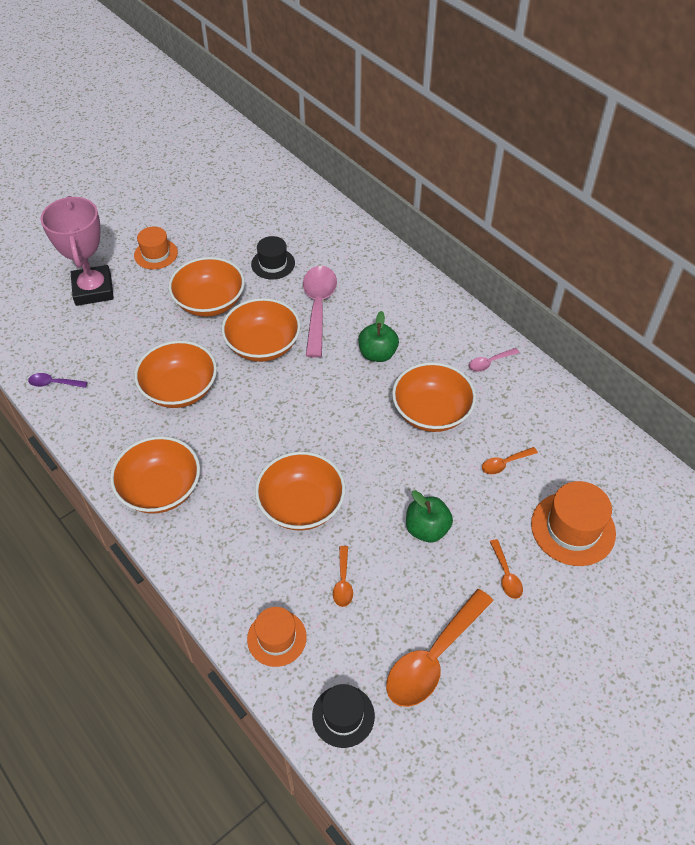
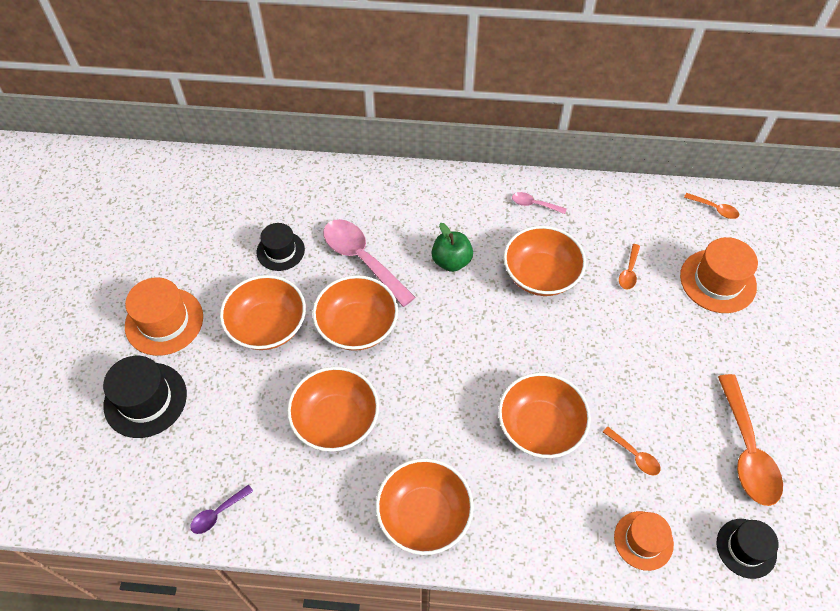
camera: 45 degrees left, 5 degrees up
(93, 289) = (145, 399): pink trophy -> black hat
(156, 254) = (164, 321): orange hat -> orange hat, size x1.53
(427, 529) = (638, 364): green apple -> none
(489, 363) = (534, 204): pink spoon -> pink spoon turned 90 degrees clockwise
(506, 575) = (719, 350): orange spoon -> orange spoon (714, 209)

